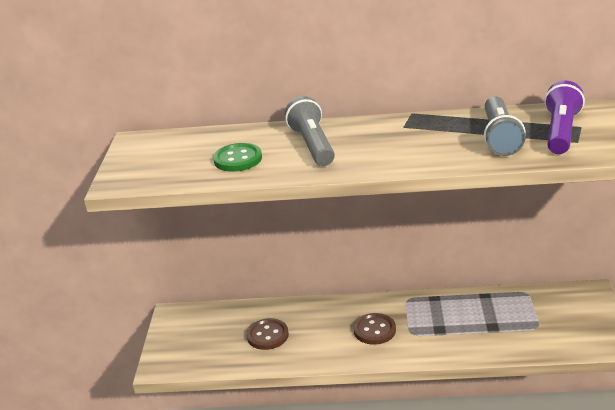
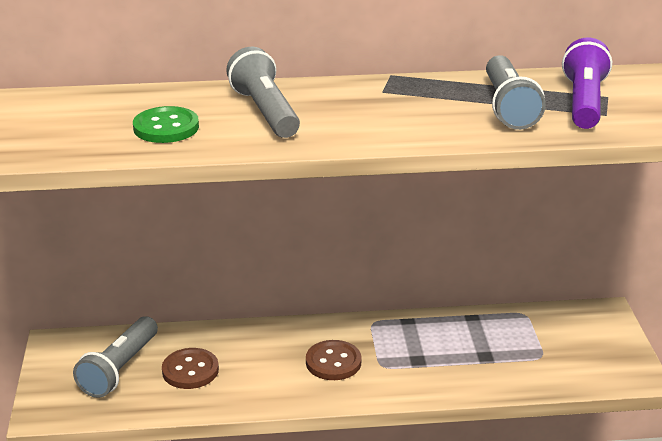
camera: 10 degrees left, 0 degrees up
(216, 334) = (119, 369): none -> grey flashlight

